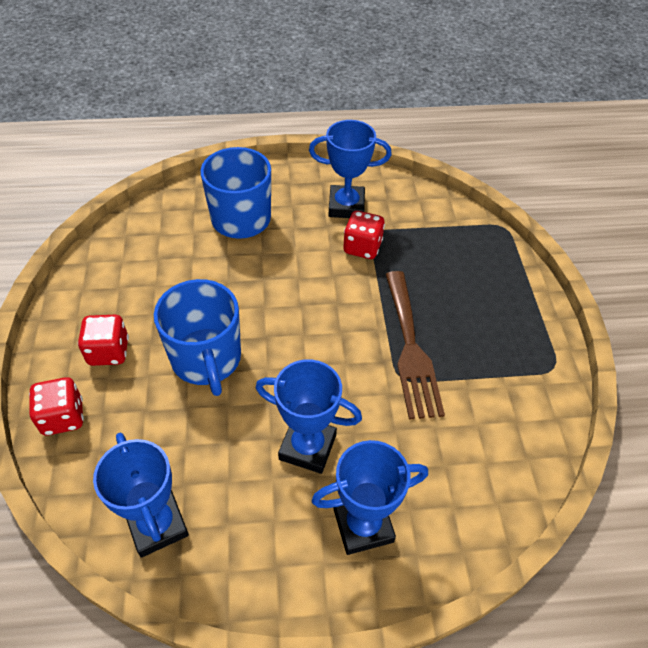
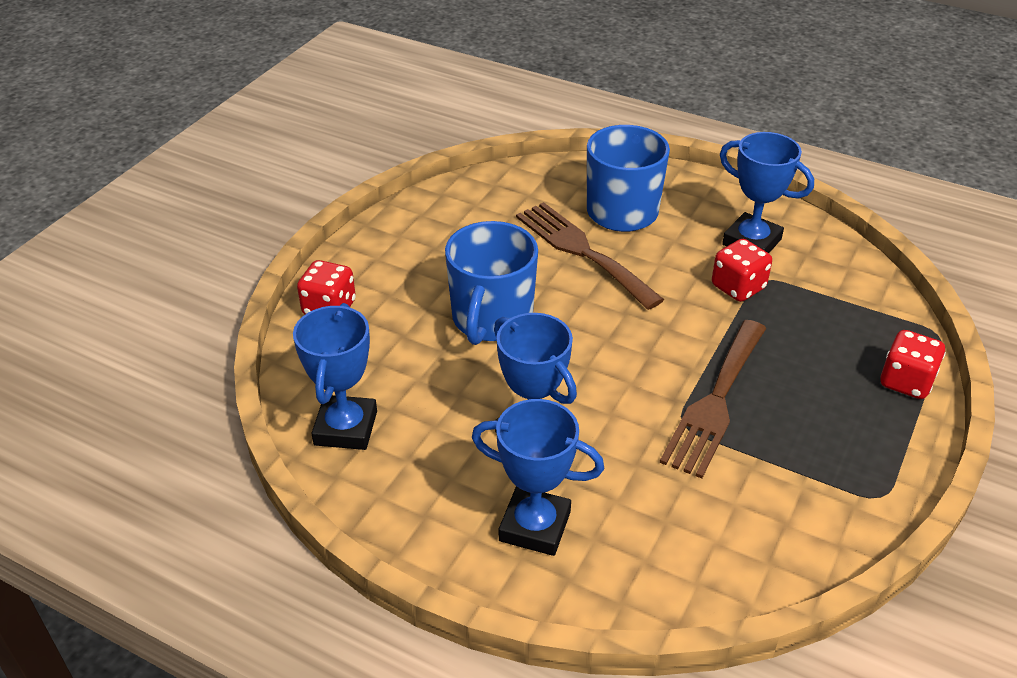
camera: 35 degrees right, 10 degrees down
(108, 352) = (406, 274): red dice -> red dice (906, 382)
(234, 266) = (582, 251): none -> brown fork

